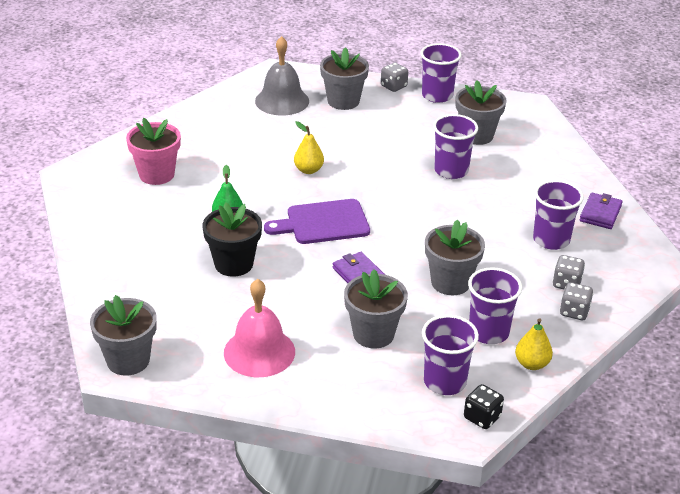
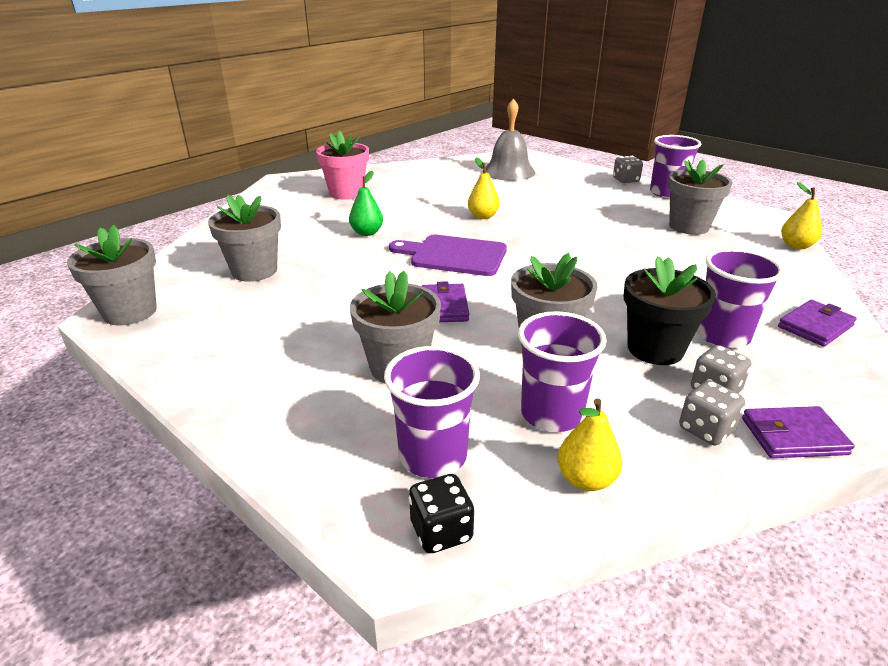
camera: 30 degrees right, 5 degrees down
(234, 264) = (329, 265): black flower pot -> black flower pot (655, 349)
(259, 352) = (255, 344): pink bell -> none
(343, 101) = (566, 181): grey flower pot -> grey flower pot (254, 271)
(451, 171) = (635, 246): purple cup -> none
(560, 136) = (796, 246): none -> yellow pear
(618, 300) = (793, 436): none -> purple wallet

